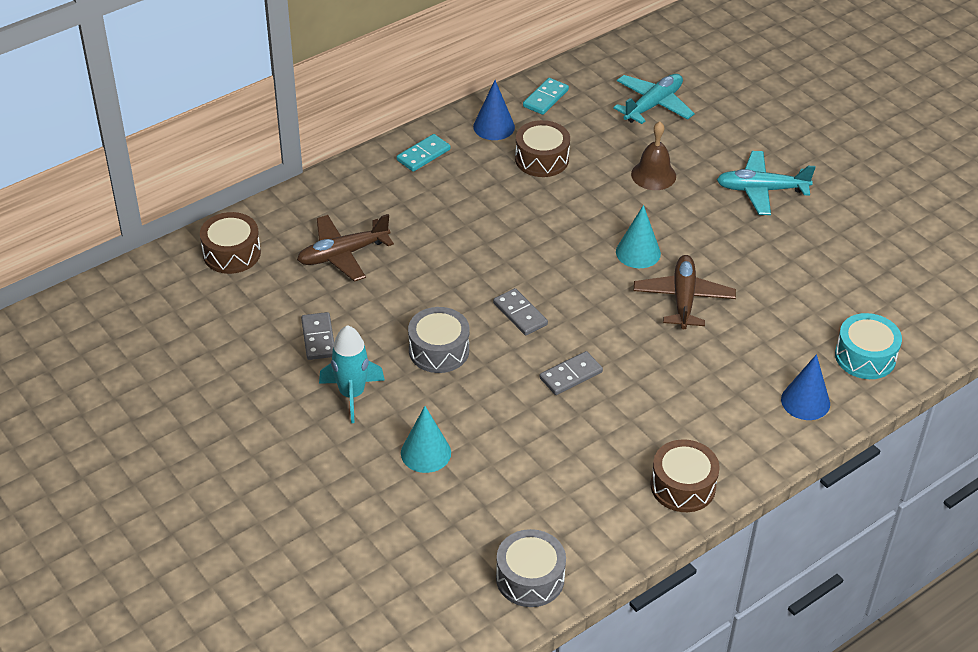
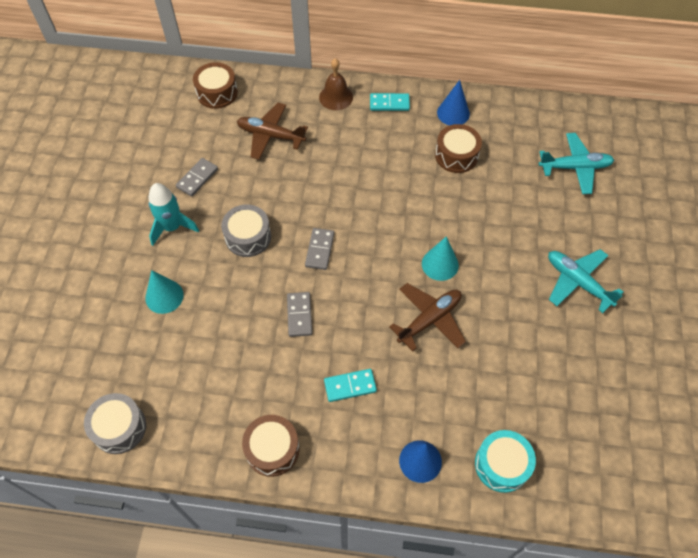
camera: 45 degrees right, 15 degrees up
(545, 98) = (508, 115): turquoise domino -> turquoise domino (350, 386)
(571, 375) = (299, 315): grey domino -> grey domino turned 75 degrees clockwise
(653, 175) = (515, 217): brown bell -> brown bell (336, 97)

